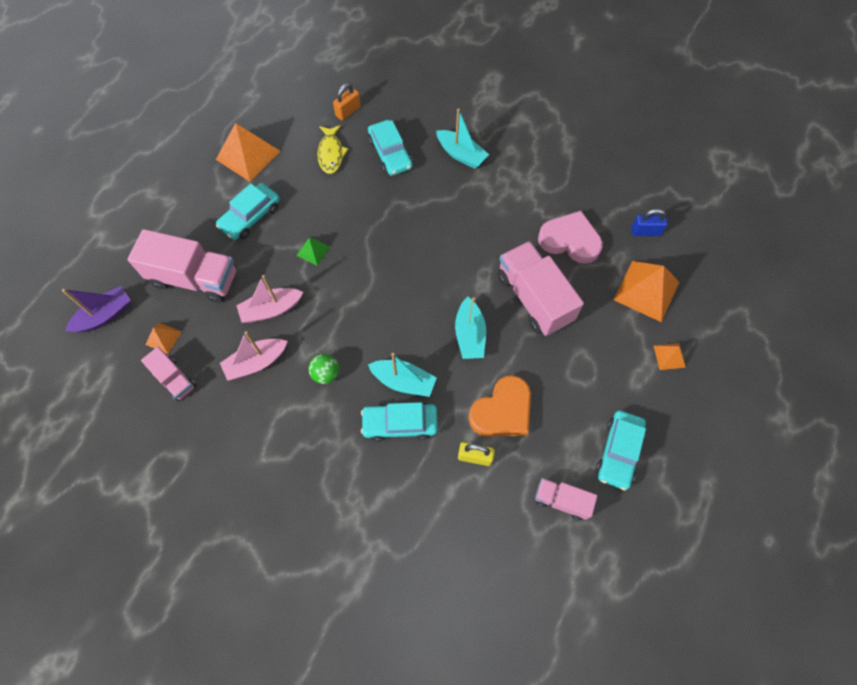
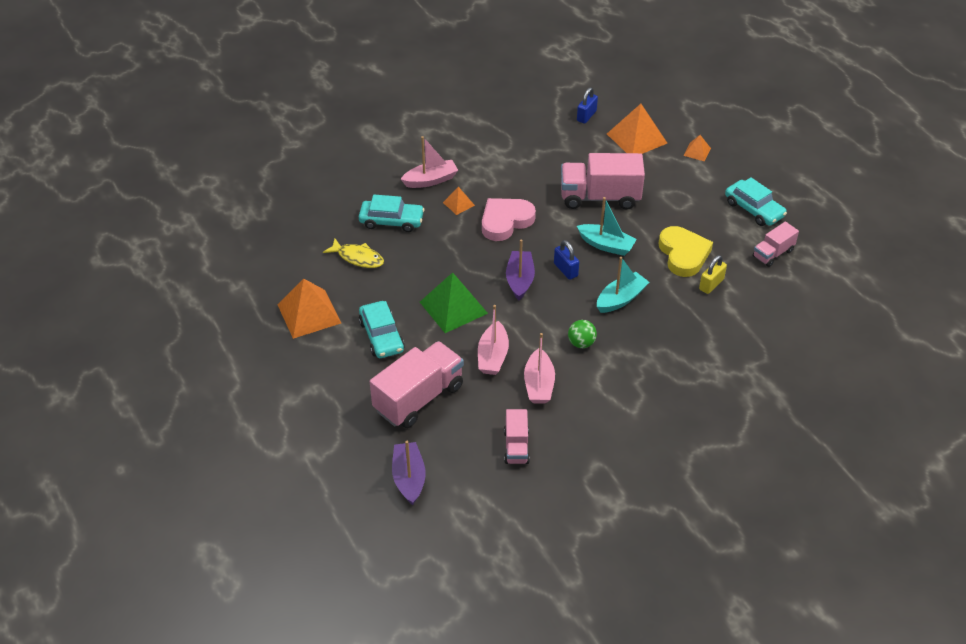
camera: 60 degrees left, 20 degrees down
(163, 338) = (466, 441): orange pyramid -> orange pyramid (458, 204)
(174, 379) = (516, 446): pink truck -> pink truck turned 105 degrees clockwise
(313, 251) = (453, 307): green pyramid -> green pyramid, size x2.00
(348, 111) = (320, 229): orange padlock -> none
(377, 285) = (520, 280): none -> purple boat
(400, 423) = (656, 315): turquoise car -> none
(414, 316) = (565, 270): none -> blue padlock
(461, 154) = (430, 180): turquoise boat -> pink boat
(502, 411) = (683, 254): orange heart -> yellow heart
(570, 240) = (563, 156): pink heart -> pink heart (505, 221)

